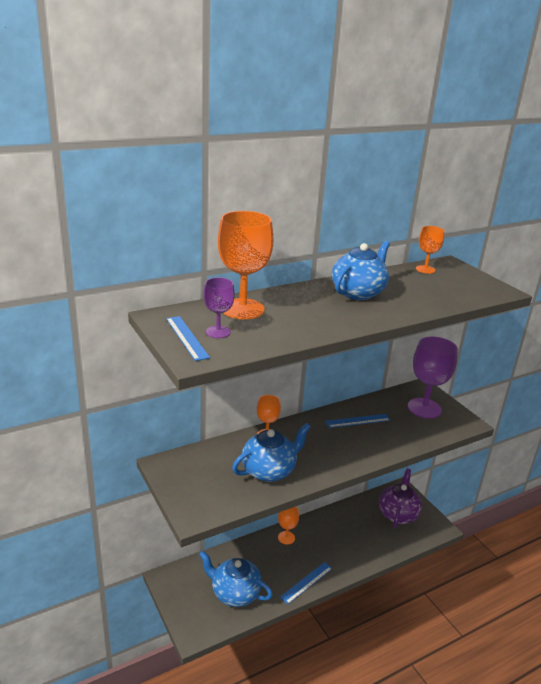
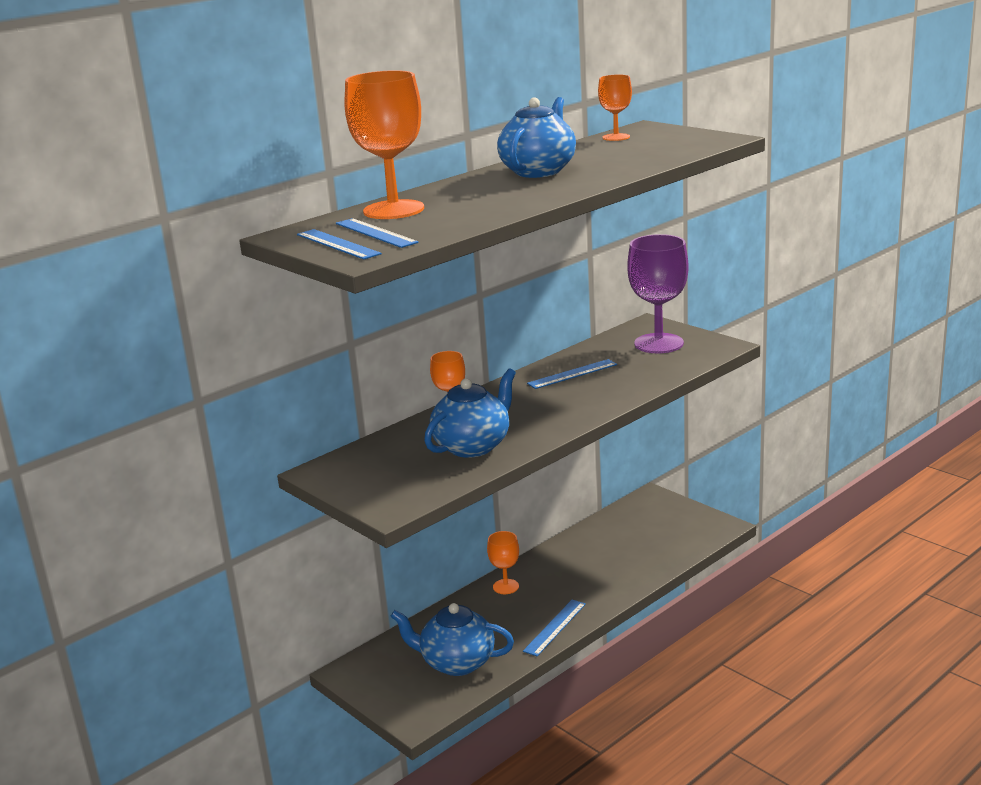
camera: 10 degrees left, 5 degrees down
(218, 332) = (375, 233): purple goblet -> blue ruler
(398, 514) = (656, 524): purple teapot -> none

